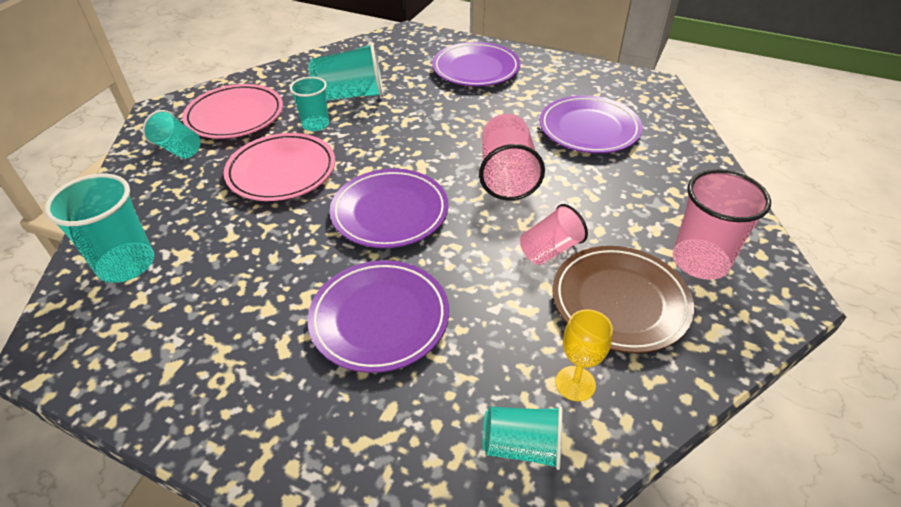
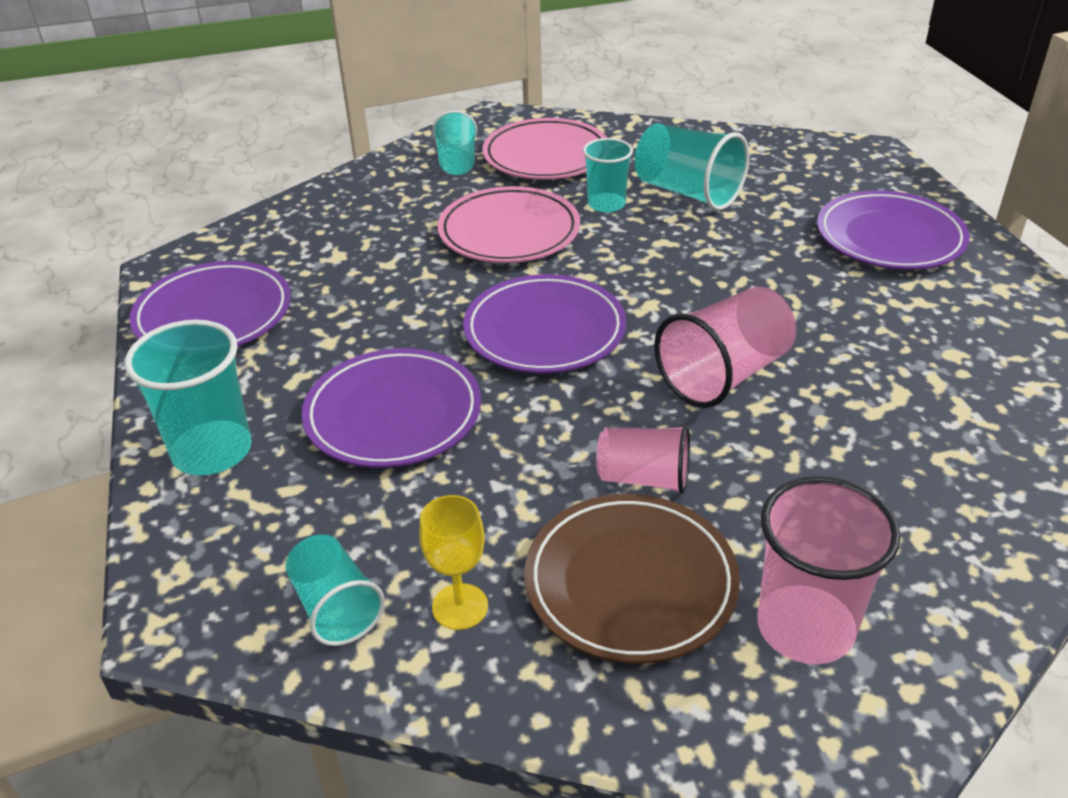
camera: 50 degrees right, 5 degrees down
(126, 264) = (292, 238): turquoise cup -> turquoise cup (212, 451)
(589, 129) = (927, 390): purple plate -> purple plate (213, 315)

